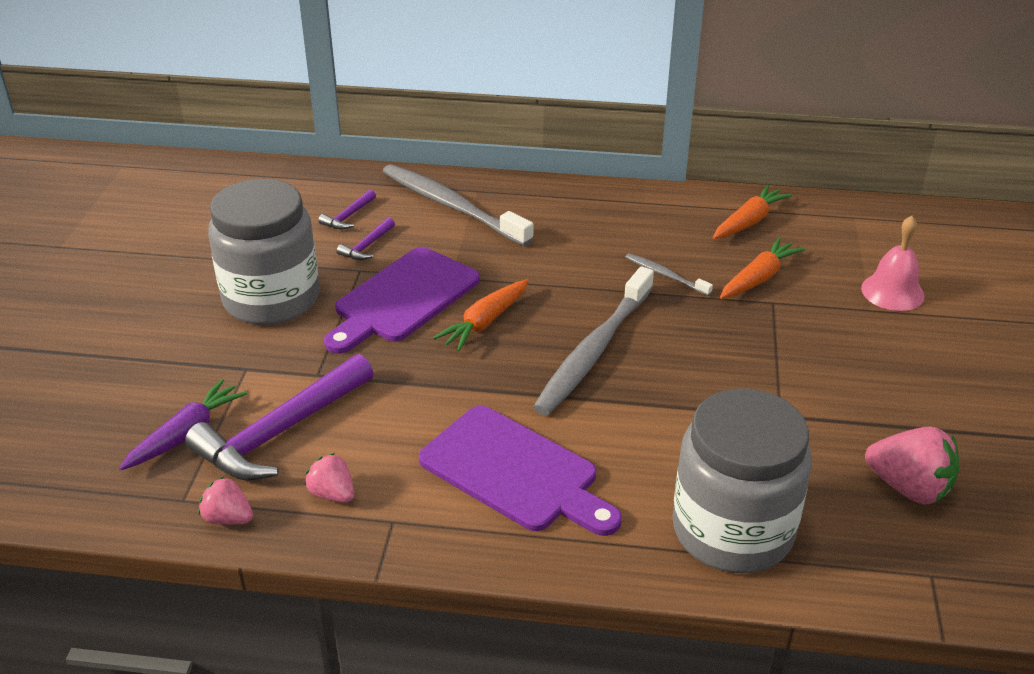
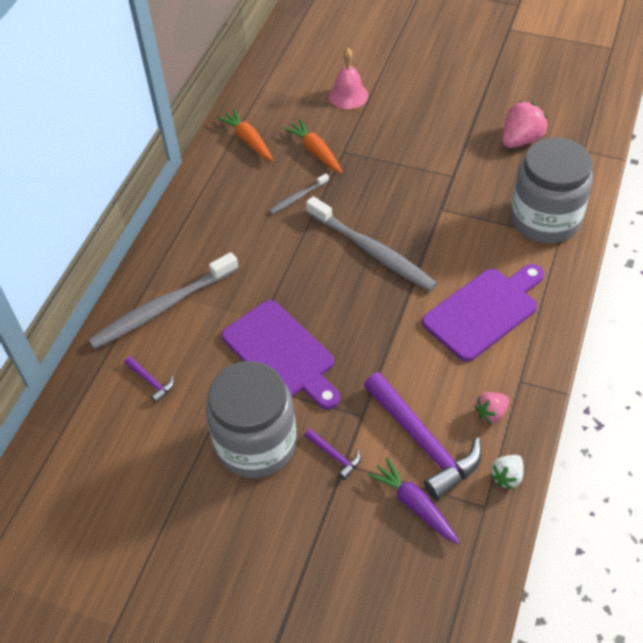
camera: 75 degrees left, 15 degrees up
(228, 518) = (507, 477): pink strawberry -> white strawberry
(367, 246) = (201, 371): purple hammer -> purple hammer (334, 456)
(485, 322) = (325, 306): orange carrot -> none

